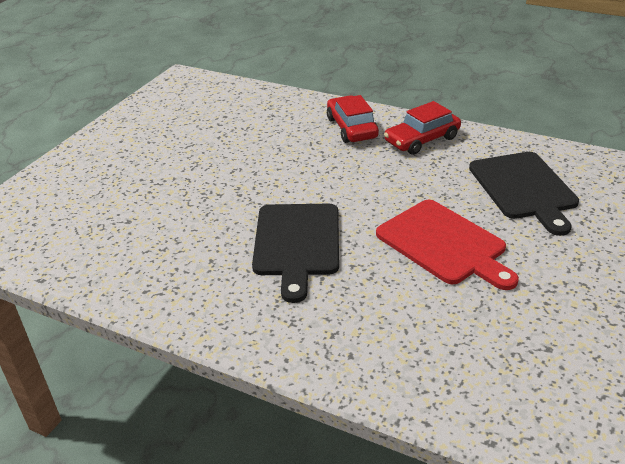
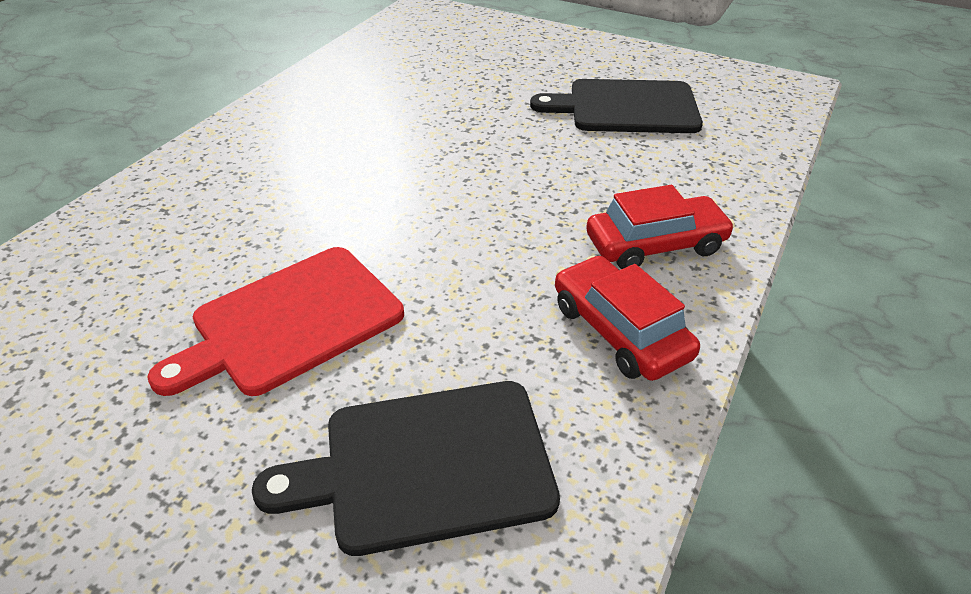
camera: 90 degrees right, 5 degrees up
(297, 243) = (343, 186): black cutting board -> black cutting board (626, 107)

